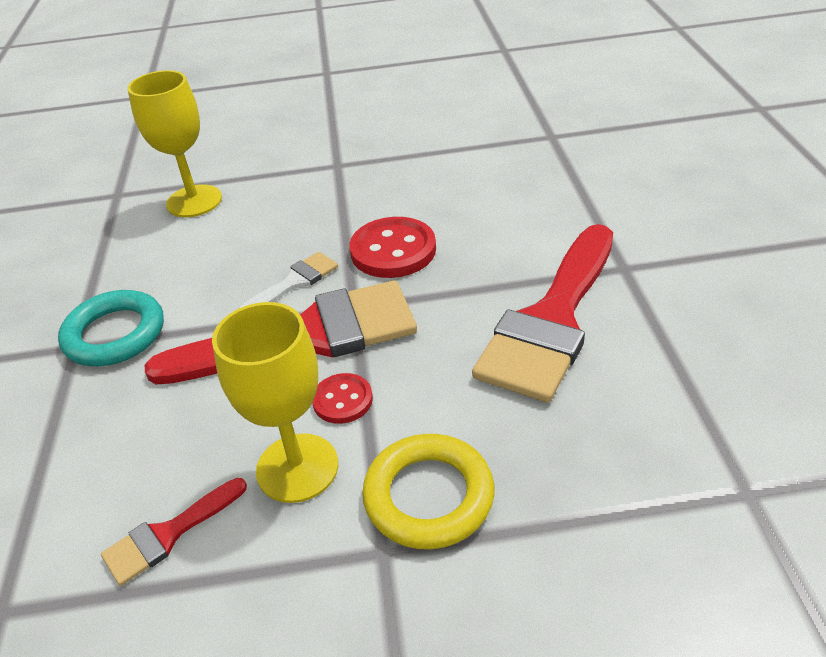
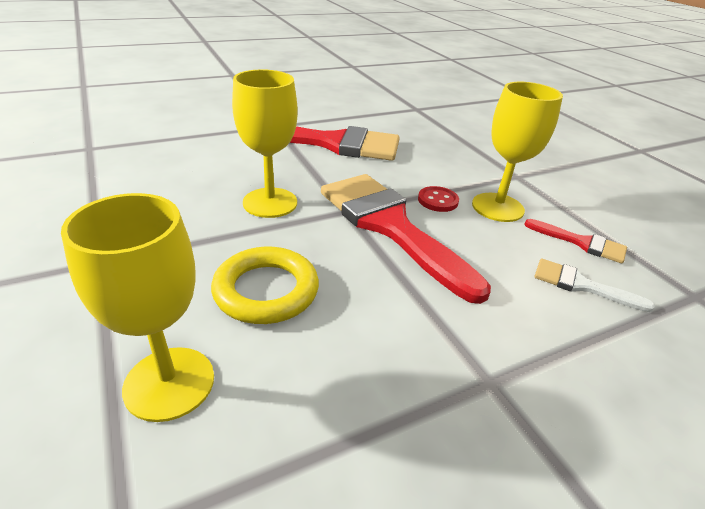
camera: 115 degrees left, 5 degrees down
(115, 334) = (453, 351): turquoise ring -> none
(294, 282) = (327, 246): white brush -> white brush (581, 285)
(393, 250) = (270, 203): red button -> yellow goblet
(428, 496) = (477, 167): yellow ring -> yellow ring (266, 290)

